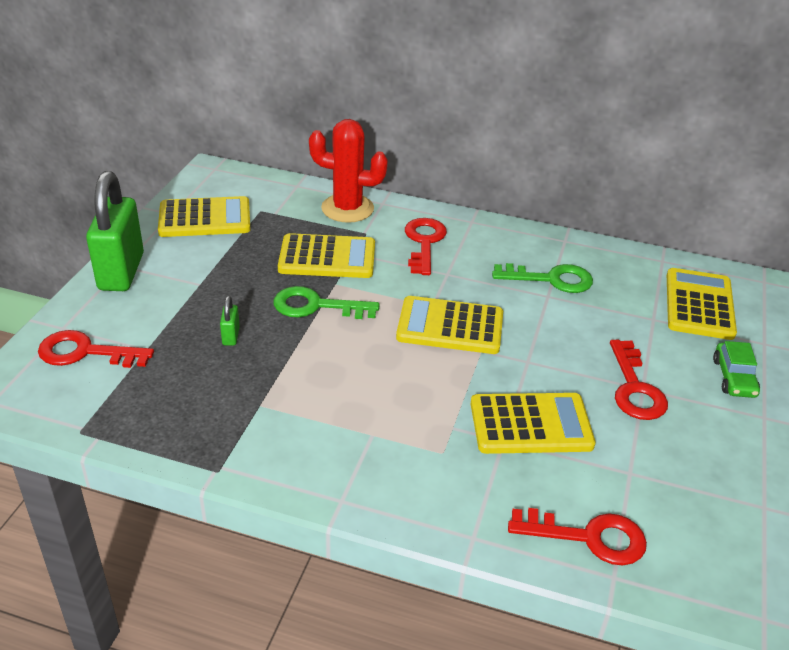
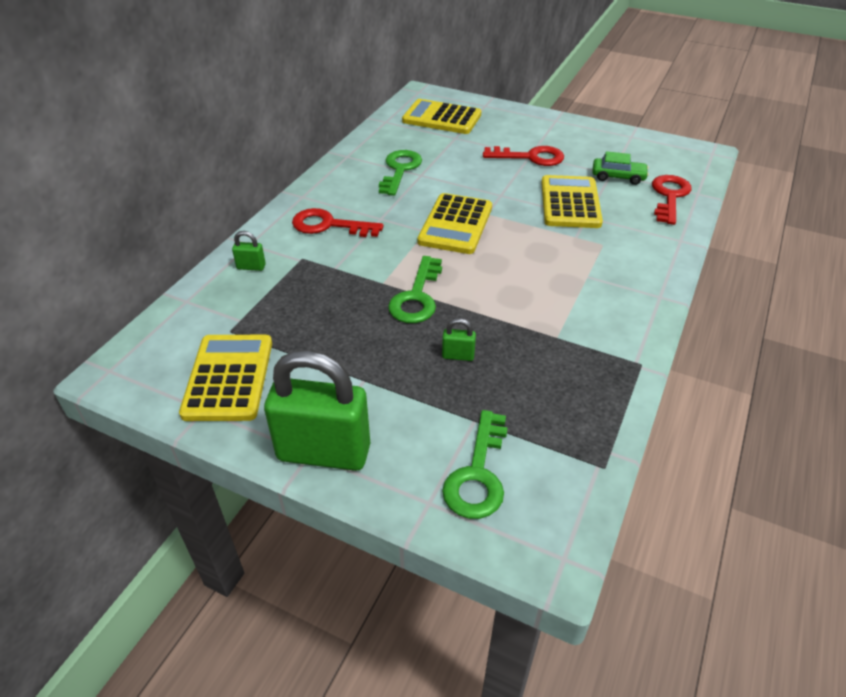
camera: 80 degrees left, 5 degrees up
(86, 352) = (477, 474): red key -> green key
(327, 257) = (338, 285): yellow calculator -> none
(347, 208) = (251, 267): red cactus -> green padlock
(734, 378) = (519, 122): green car -> green car (618, 177)

